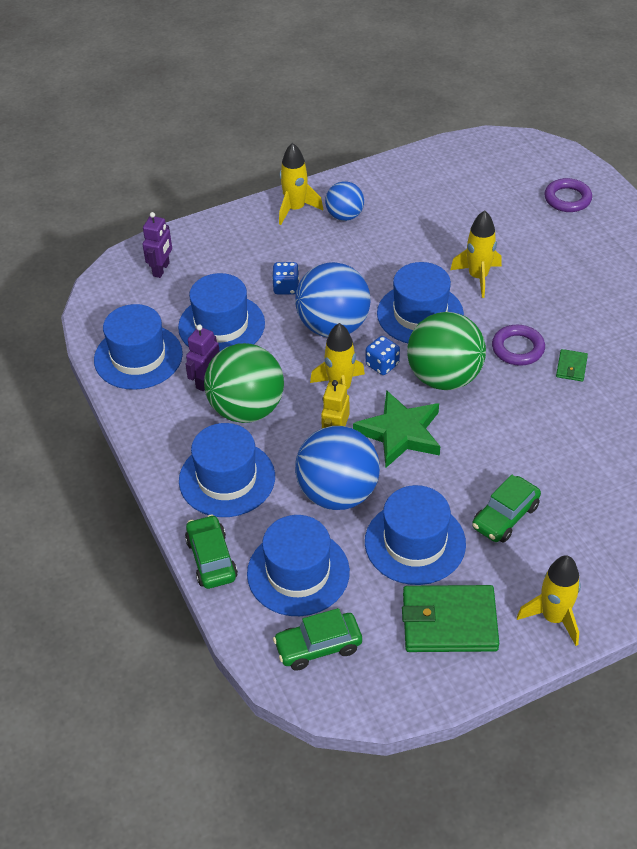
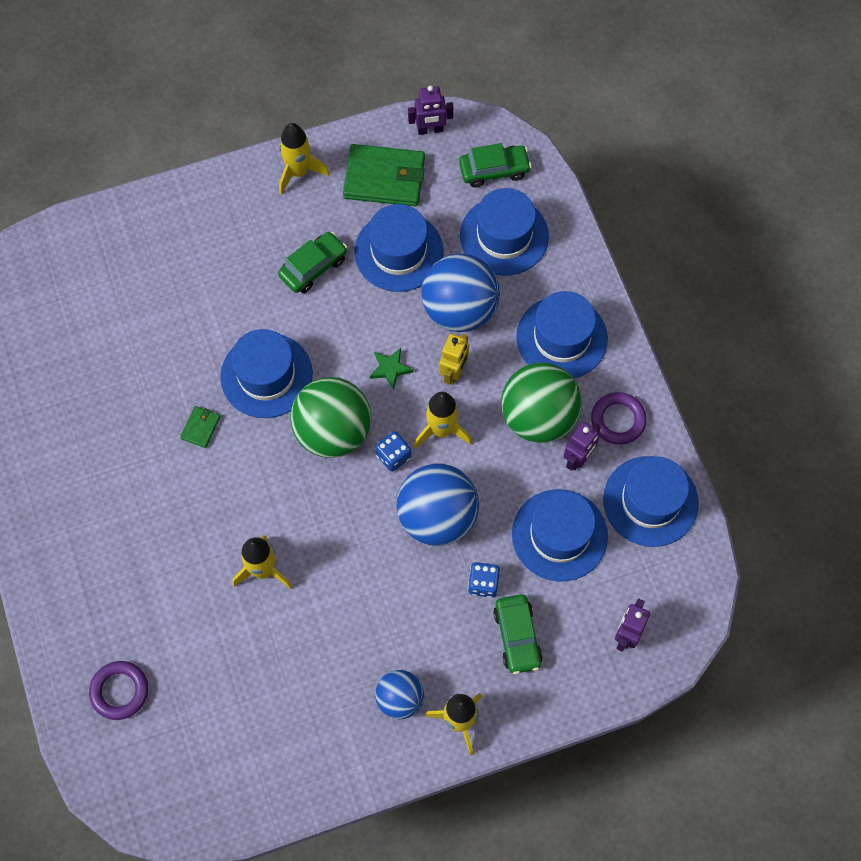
camera: 175 degrees left, 20 degrees up
(211, 559) = (578, 257): green car -> green car (517, 637)
(400, 433) = (390, 369): green star -> green star, size x0.49
(405, 688) = (430, 130): none -> purple robot
(420, 314) = (340, 522): blue hat -> blue hat (266, 375)
(518, 348) = (248, 459): purple ring -> purple ring (618, 420)

